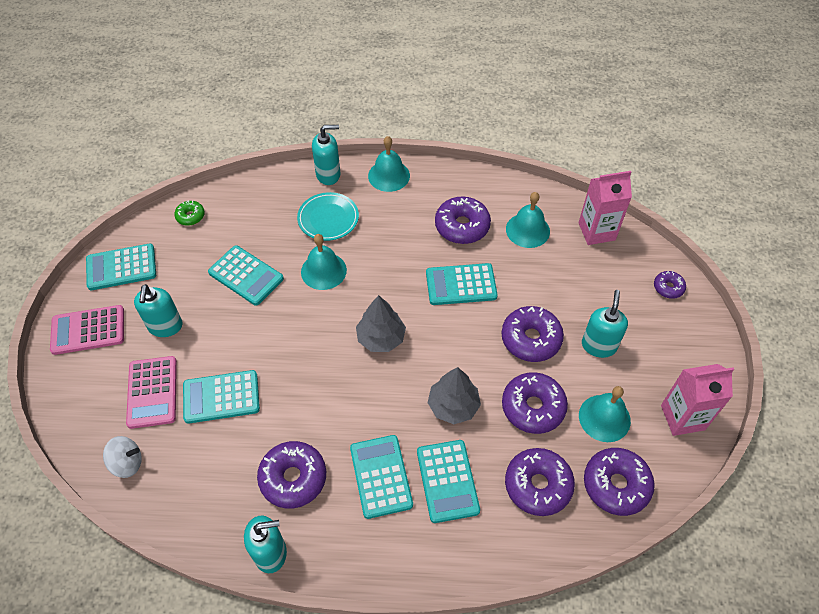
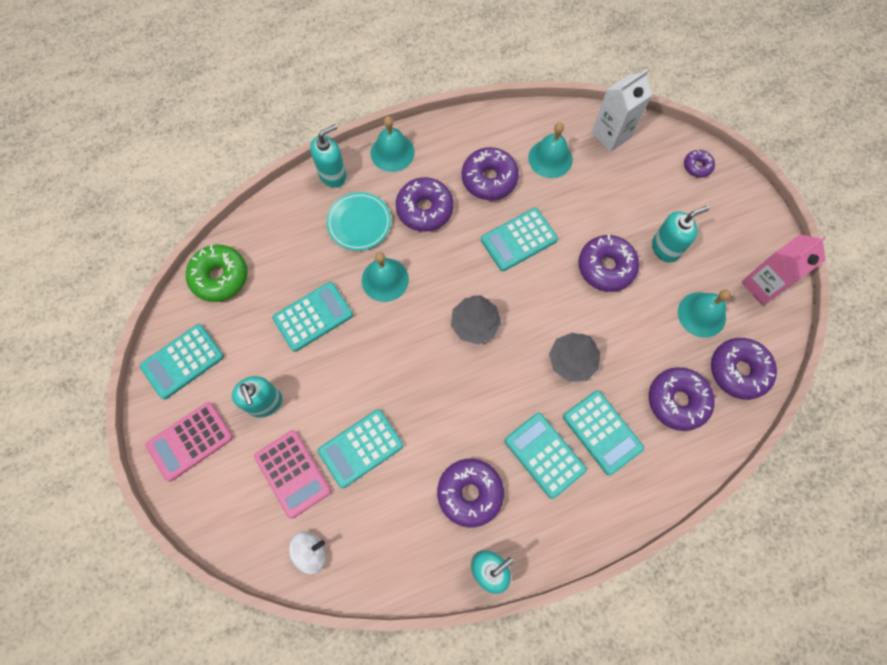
camera: 25 degrees left, 15 degrees up
(190, 216) = (220, 277): green donut -> green donut, size x1.87
(246, 276) = (313, 316): turquoise calculator -> turquoise calculator turned 45 degrees counterclockwise
(533, 407) = (639, 331): purple donut -> purple donut (424, 209)
(596, 231) = (611, 135): pink carton -> white carton
(598, 345) = (665, 248): turquoise soap dispenser -> turquoise soap dispenser turned 75 degrees clockwise

